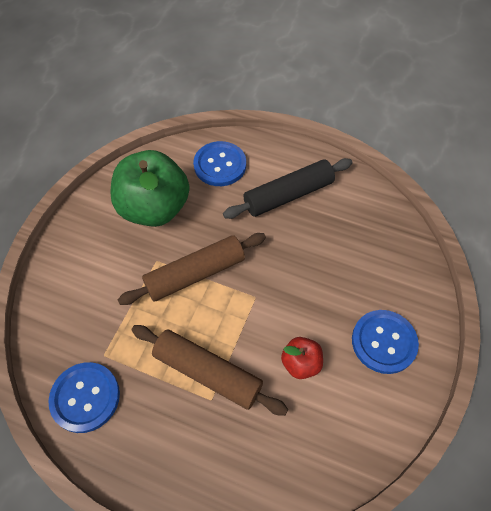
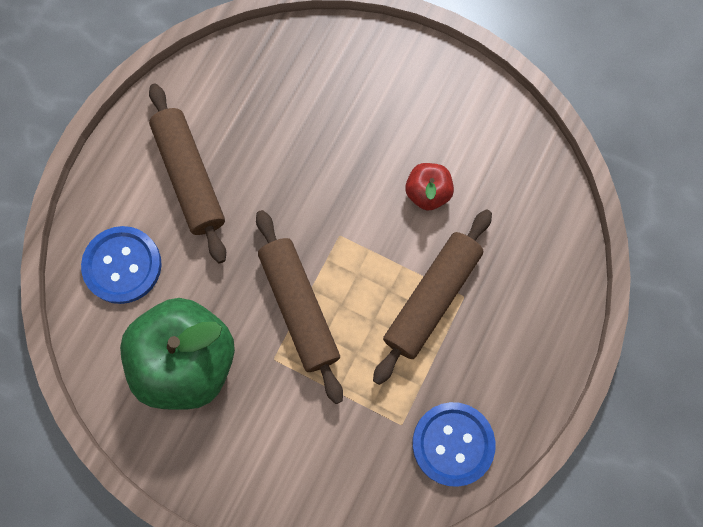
camera: 85 degrees left, 15 degrees up
(288, 195) = (190, 177): black rolling pin -> brown rolling pin
(383, 342) = (409, 99): blue button -> none

